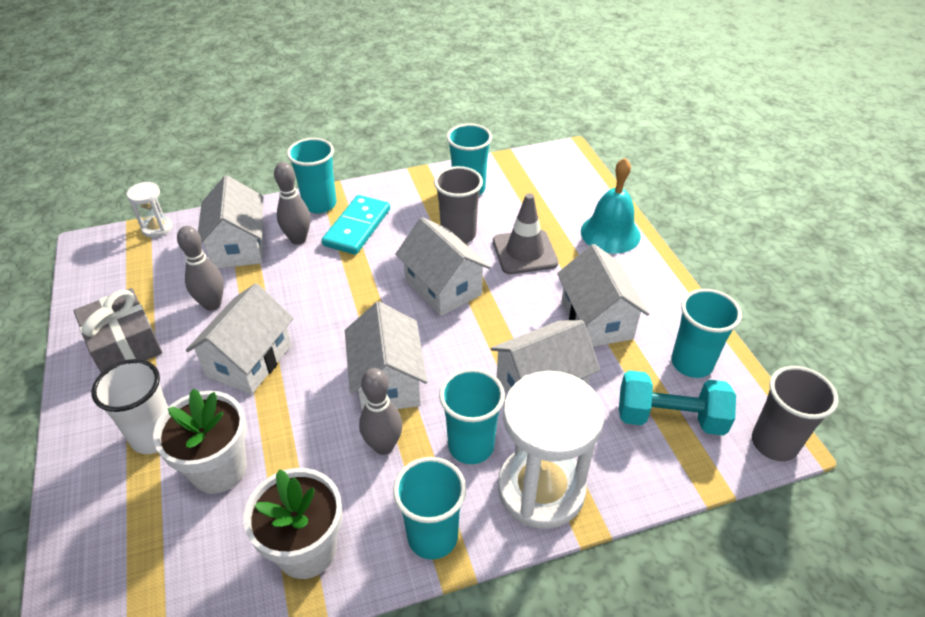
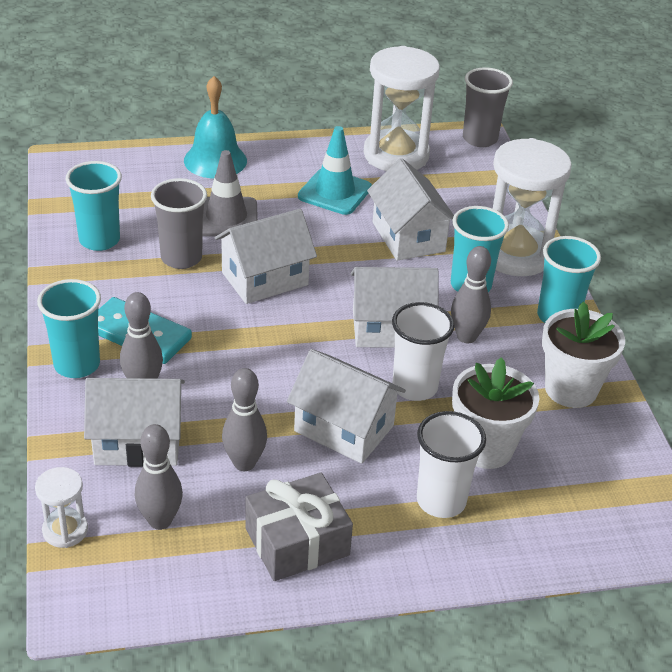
camera: 85 degrees left, 5 degrees down
(159, 269) = (160, 520): none -> grey bowling pin
(304, 407) = (415, 387): none -> white cup
(596, 320) = (334, 192): white house -> turquoise traffic cone
(670, 418) = (451, 178): turquoise dumbbell -> none
(691, 363) = (396, 155): turquoise cup -> white hourglass

